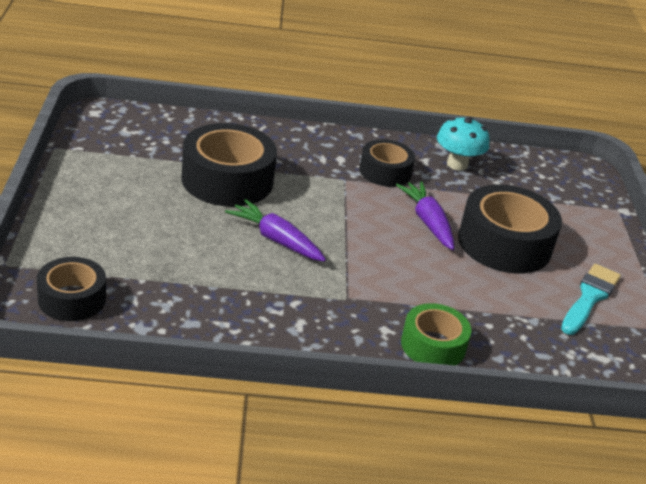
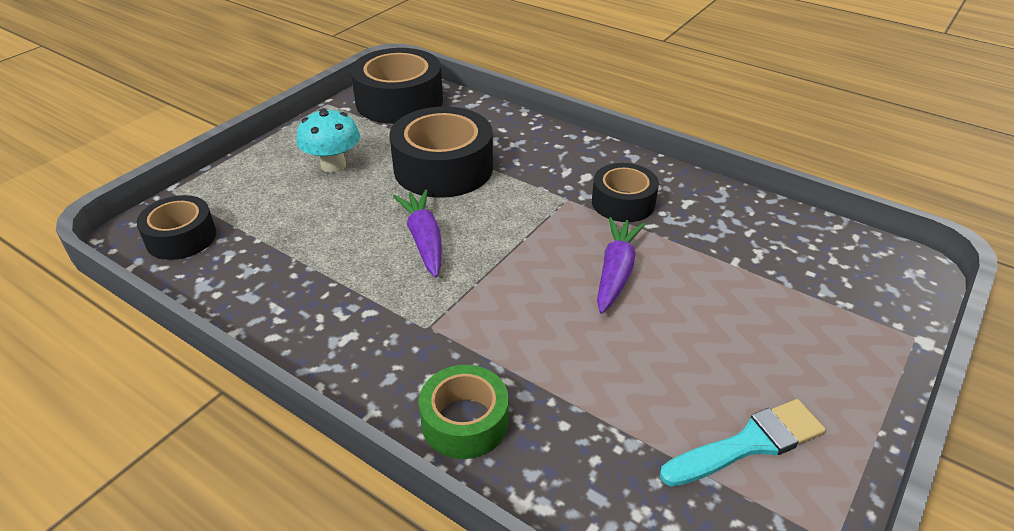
camera: 40 degrees right, 5 degrees up
(457, 164) = (724, 217): turquoise mushroom -> turquoise mushroom (333, 165)
(504, 244) = (692, 329): black tape -> black tape (399, 101)

